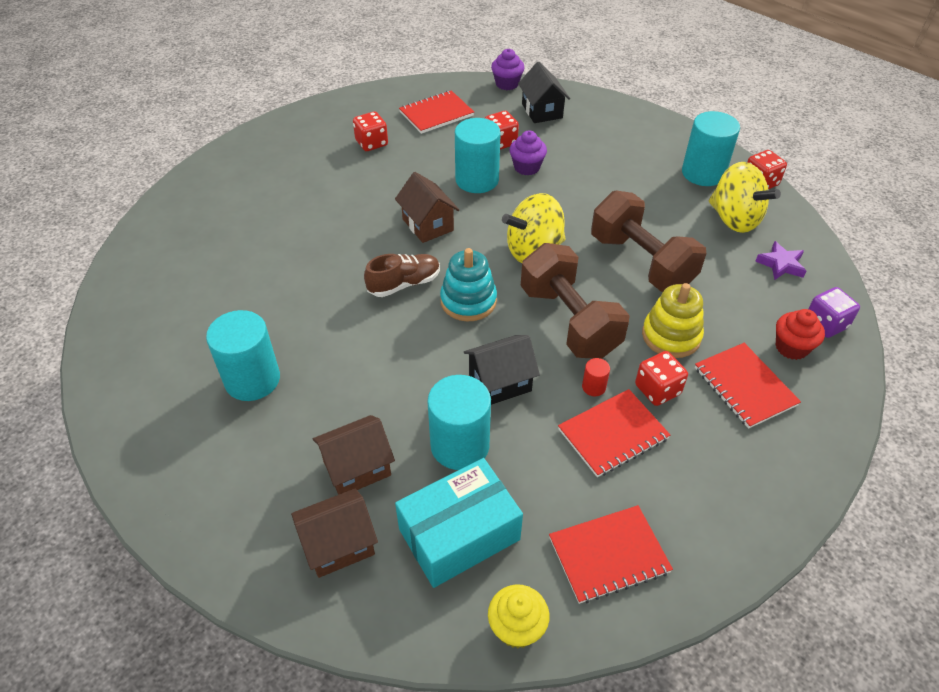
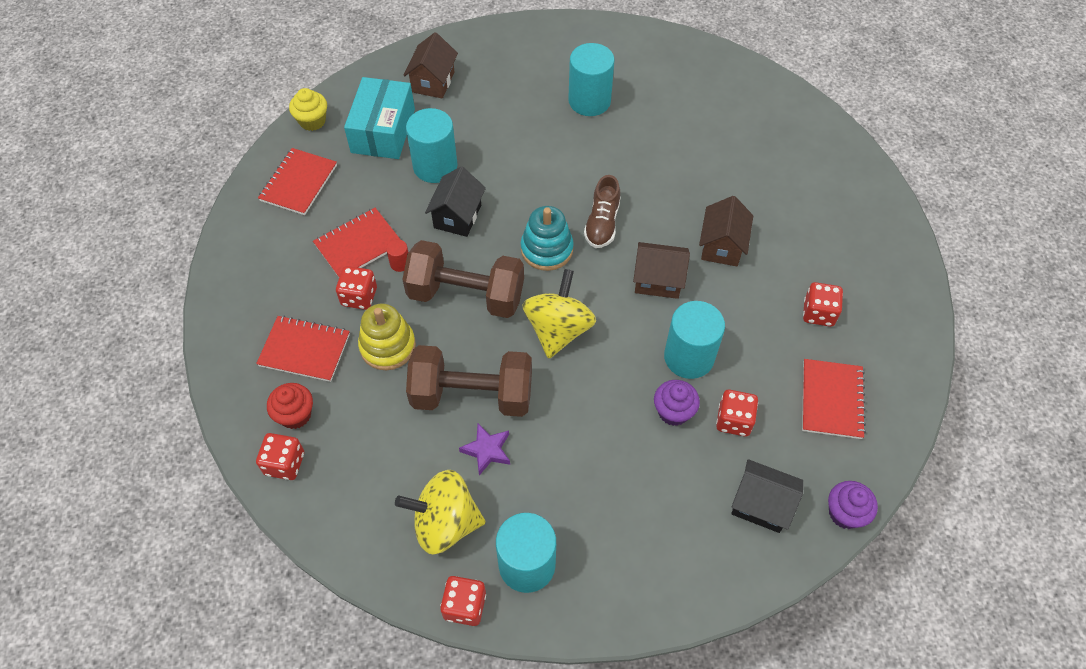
camera: 130 degrees right, 10 degrees up
(357, 468) = (471, 113): brown house -> brown house (722, 246)
(613, 434) = (358, 244): red notebook -> red notebook turned 45 degrees clockwise
(781, 264) = (363, 501): purple star -> purple star (487, 450)
(825, 324) = (284, 463): purple dice -> red dice

